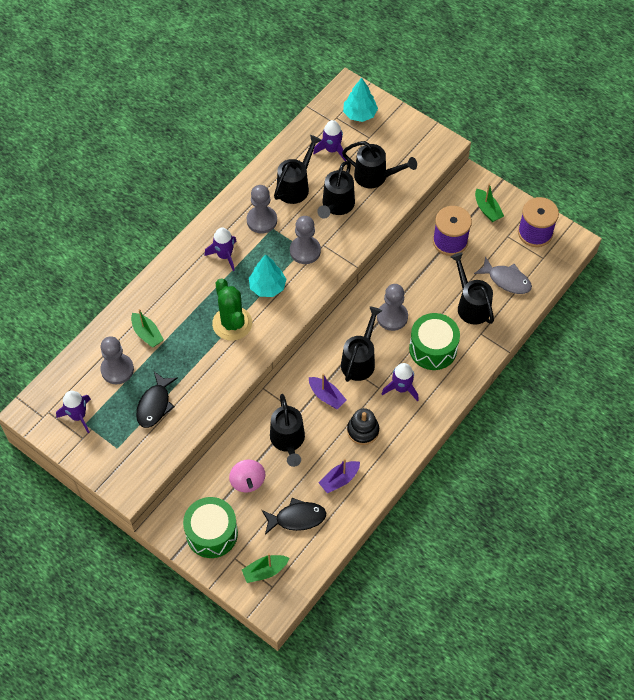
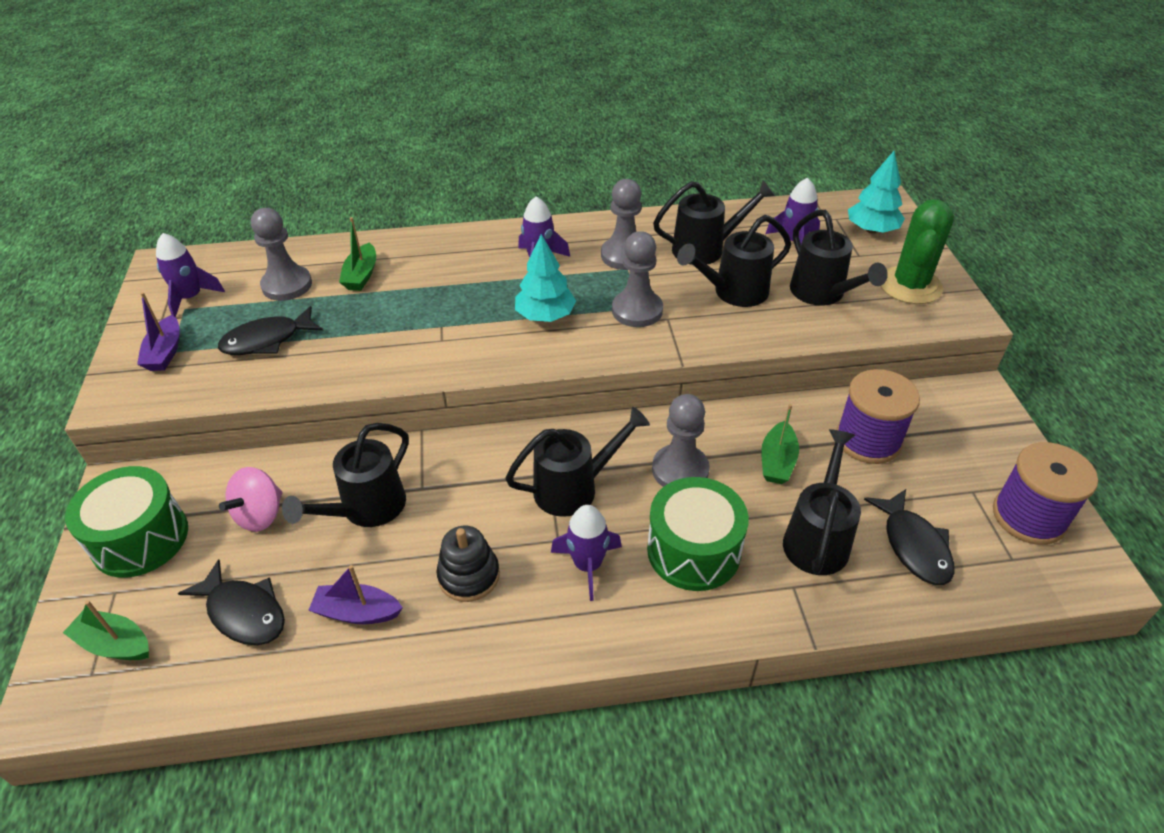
camera: 45 degrees right, 15 degrees down
(232, 323) = (457, 323): green cactus -> green cactus (910, 285)
(326, 396) = (479, 496): purple boat -> purple boat (165, 352)
(487, 210) = (969, 440): green boat -> green boat (777, 461)
(506, 280) = (913, 545): grey fish -> black fish

